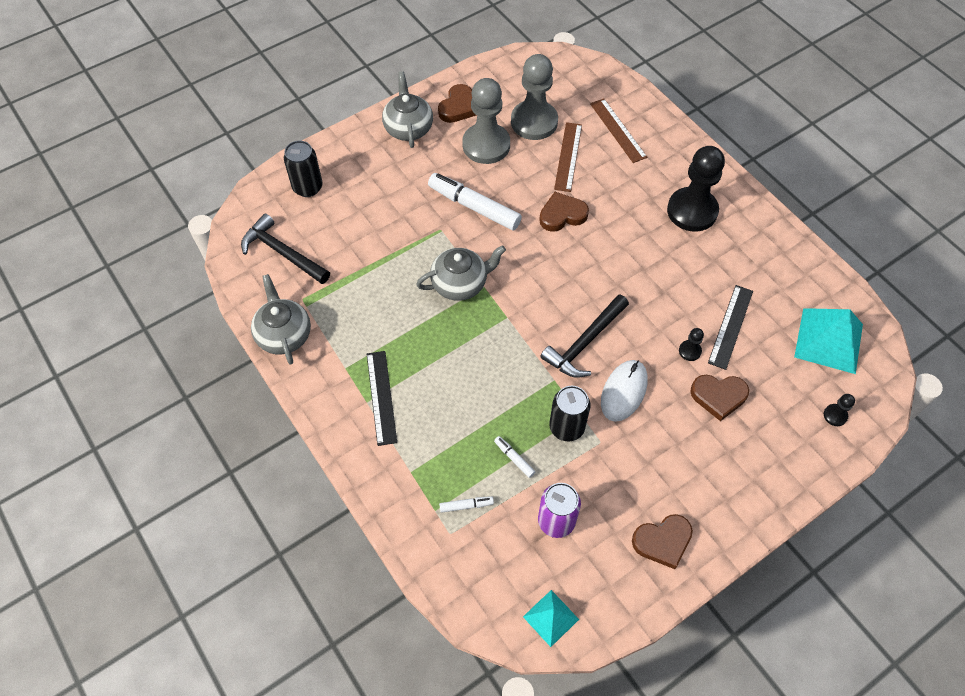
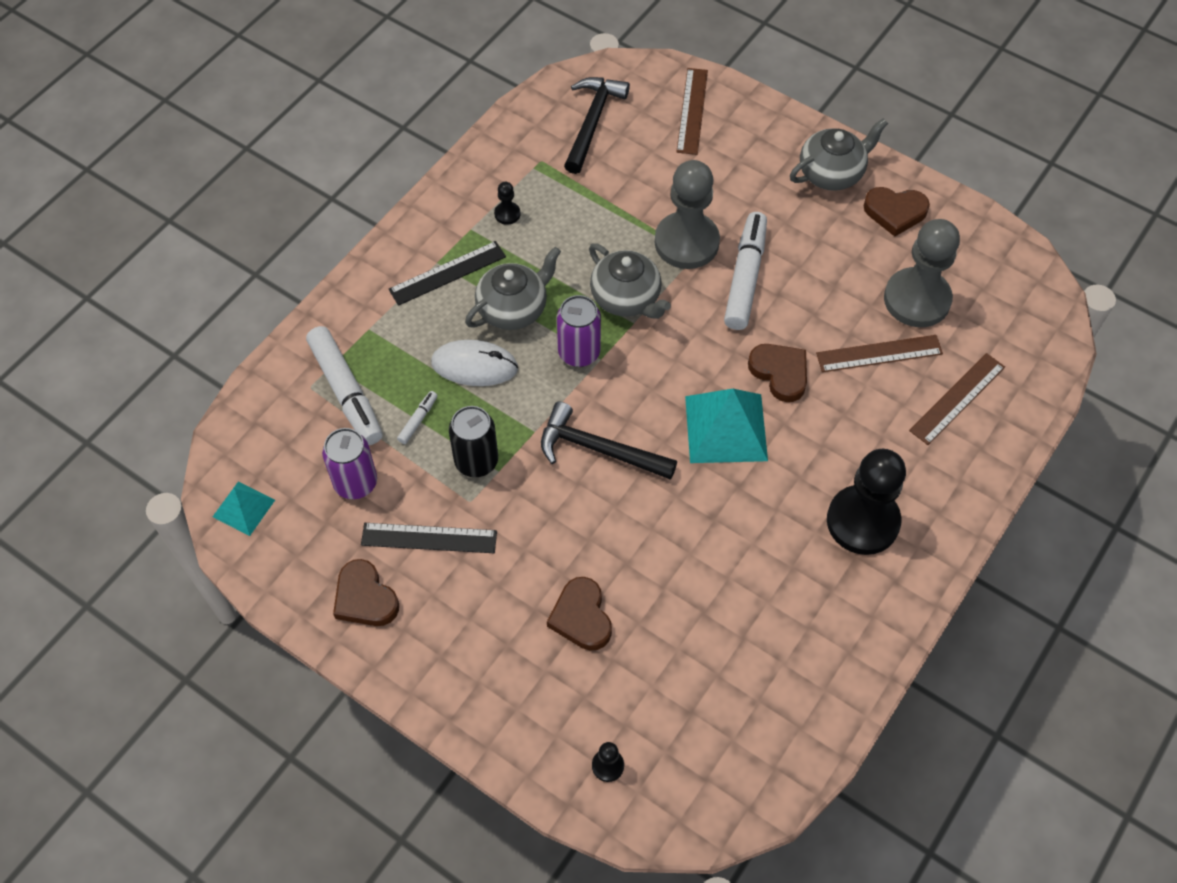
camera: 70 degrees right, 0 degrees up
(284, 335) = (489, 162): grey teapot -> grey teapot (513, 309)
(307, 187) = (692, 111): black can -> brown ruler
(466, 505) = (346, 392): white marker -> white marker, size x2.28
(486, 145) = (849, 260): grey pawn -> grey pawn (686, 242)
(496, 329) = (579, 352): none -> purple can
(623, 391) = (547, 508): white mouse -> white mouse (474, 366)
(690, 351) = (635, 569): black pawn -> black pawn (507, 214)
(730, 326) = (694, 609): black ruler -> black ruler (429, 538)
(828, 340) = (724, 738): turquoise pyramid -> turquoise pyramid (725, 428)

